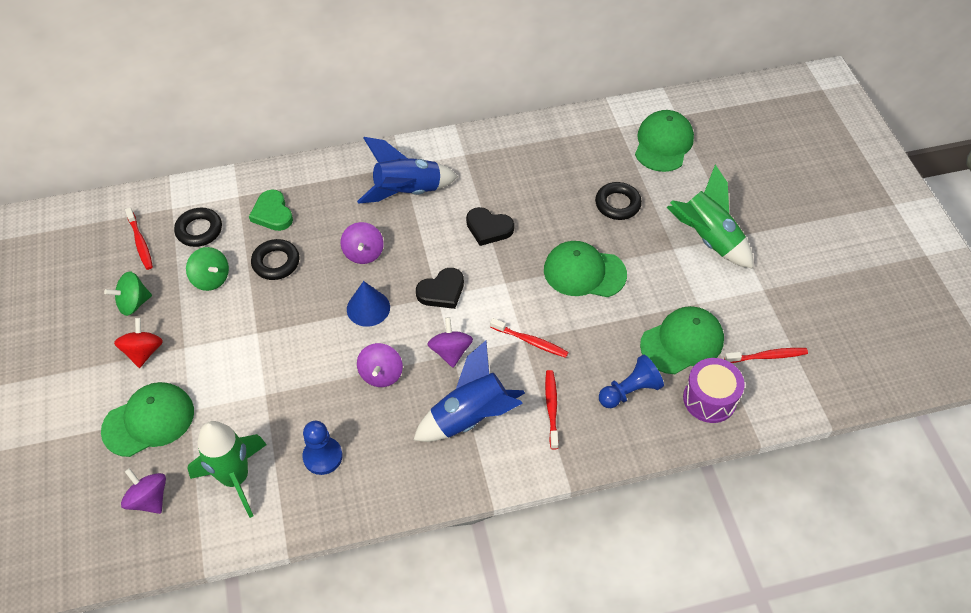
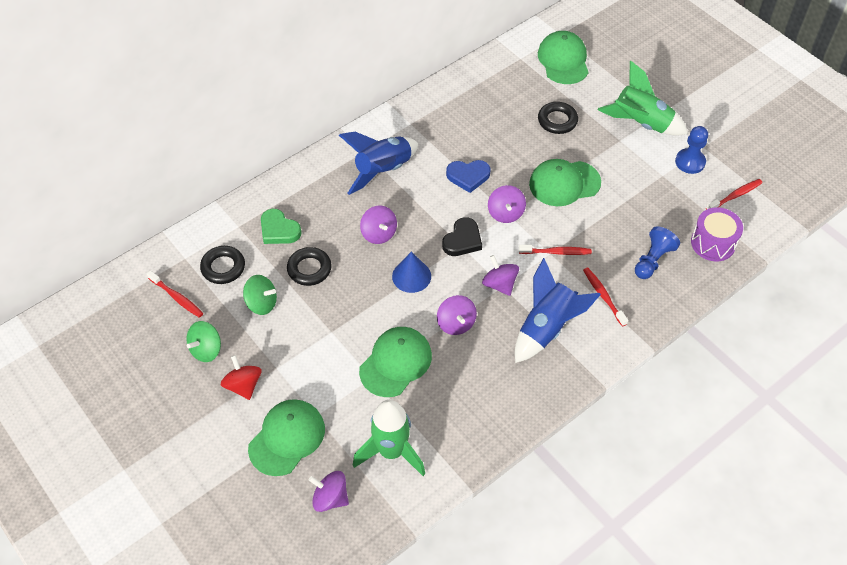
camera: 25 degrees left, 0 degrees up
(322, 456) = (451, 405): blue pawn -> blue pawn (690, 162)
(488, 228) = (468, 176): black heart -> blue heart
(503, 280) = (505, 213): none -> purple spinning top
(682, 342) = (668, 209): green cap -> green cap (395, 363)

